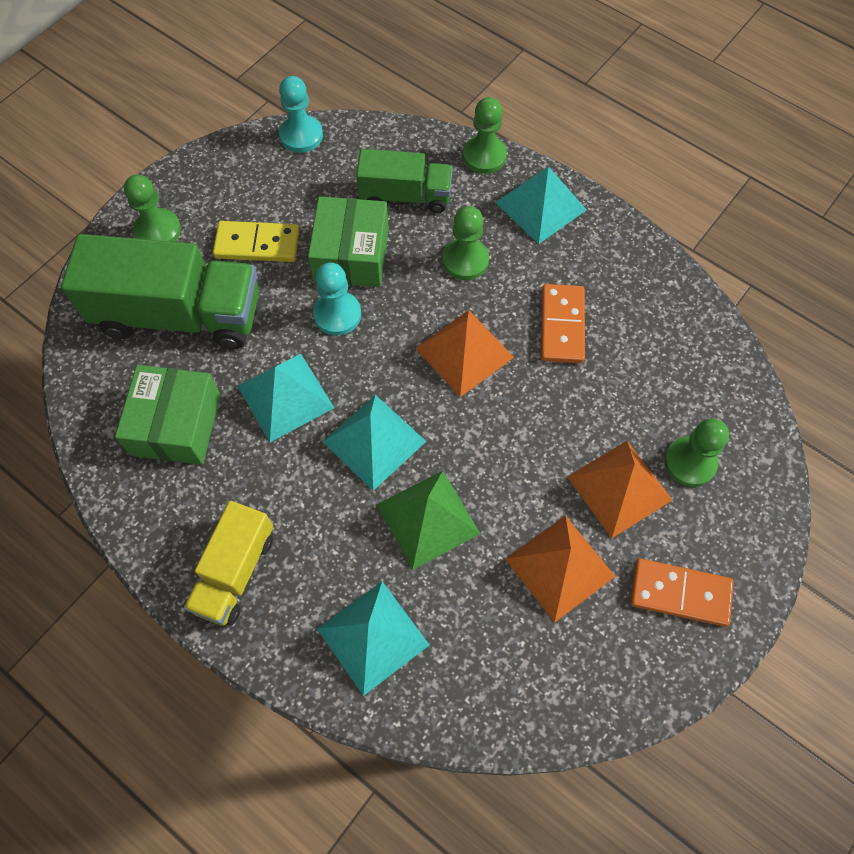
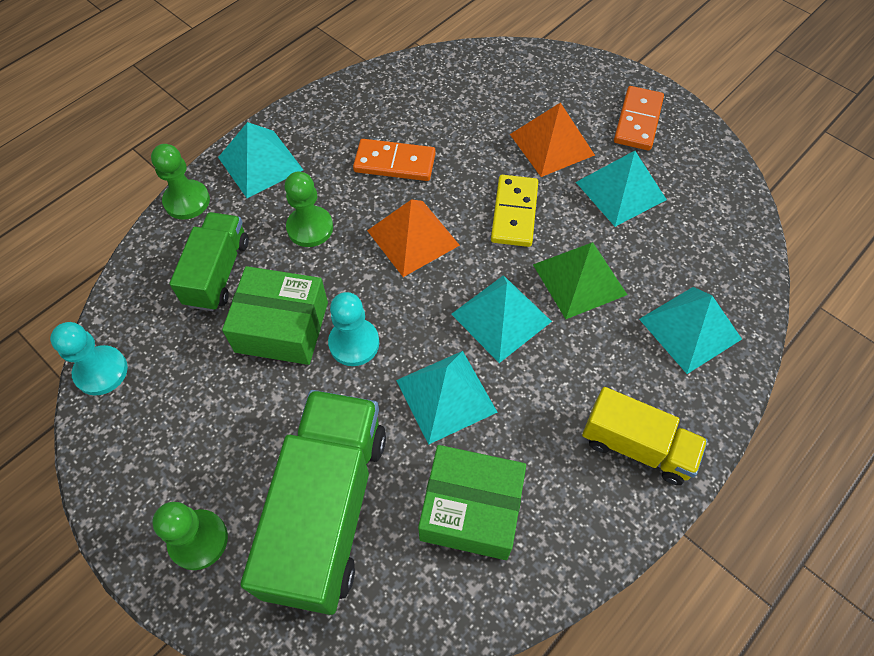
camera: 85 degrees left, 5 degrees down
(257, 244) = (246, 422): yellow domino -> yellow domino (514, 213)
(559, 567) = (620, 191): orange pyramid -> turquoise pyramid
(690, 462) = (530, 99): green pawn -> none

